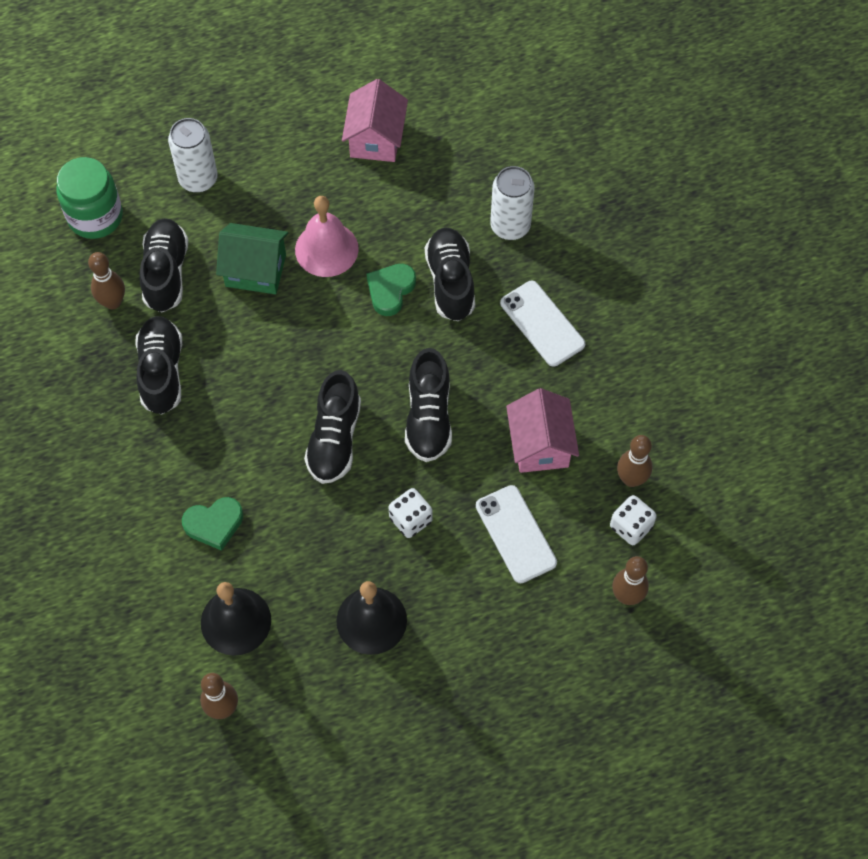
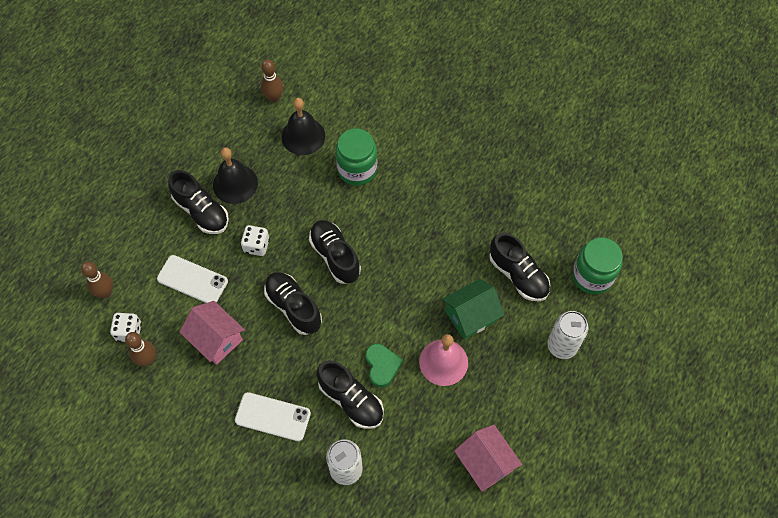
camera: 140 degrees right, 0 degrees up
(113, 302) = (528, 237): brown bowling pin -> none
(161, 372) = (462, 221): black shoe -> black shoe (201, 211)
(214, 524) = (357, 169): green heart -> green jar

